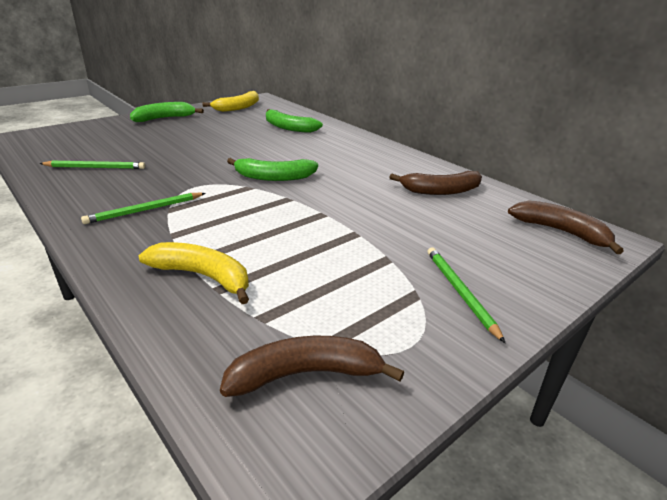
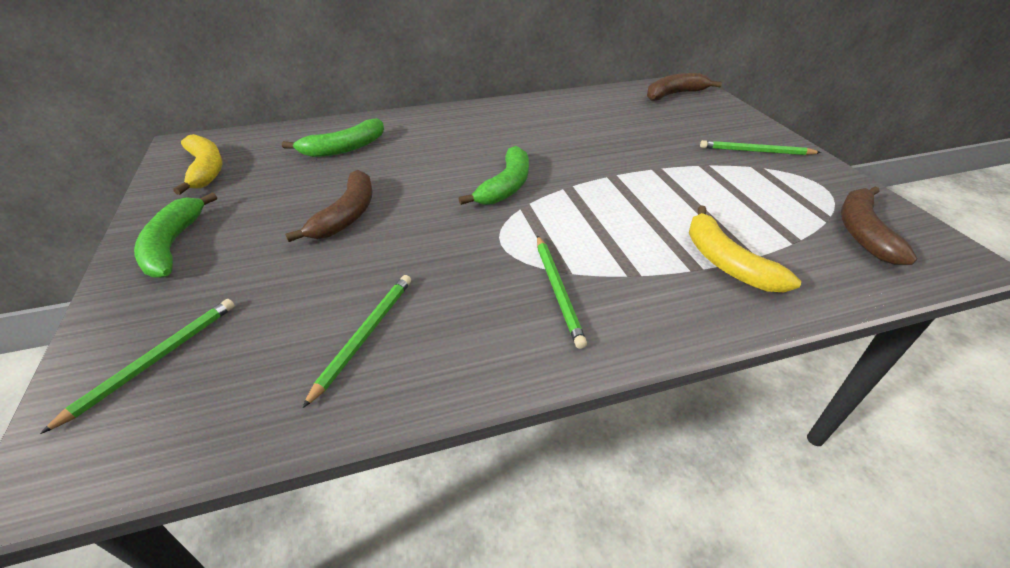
camera: 65 degrees left, 10 degrees up
(77, 135) = (154, 361): none -> green pencil
(203, 276) = (726, 262): yellow banana -> yellow banana turned 75 degrees counterclockwise
(441, 191) = (586, 113): brown banana -> brown banana (347, 215)

